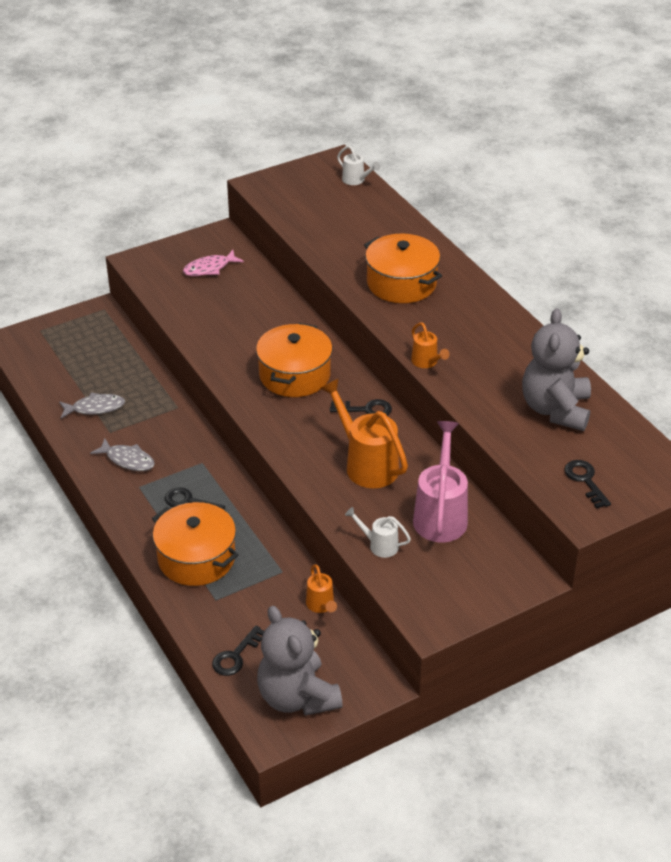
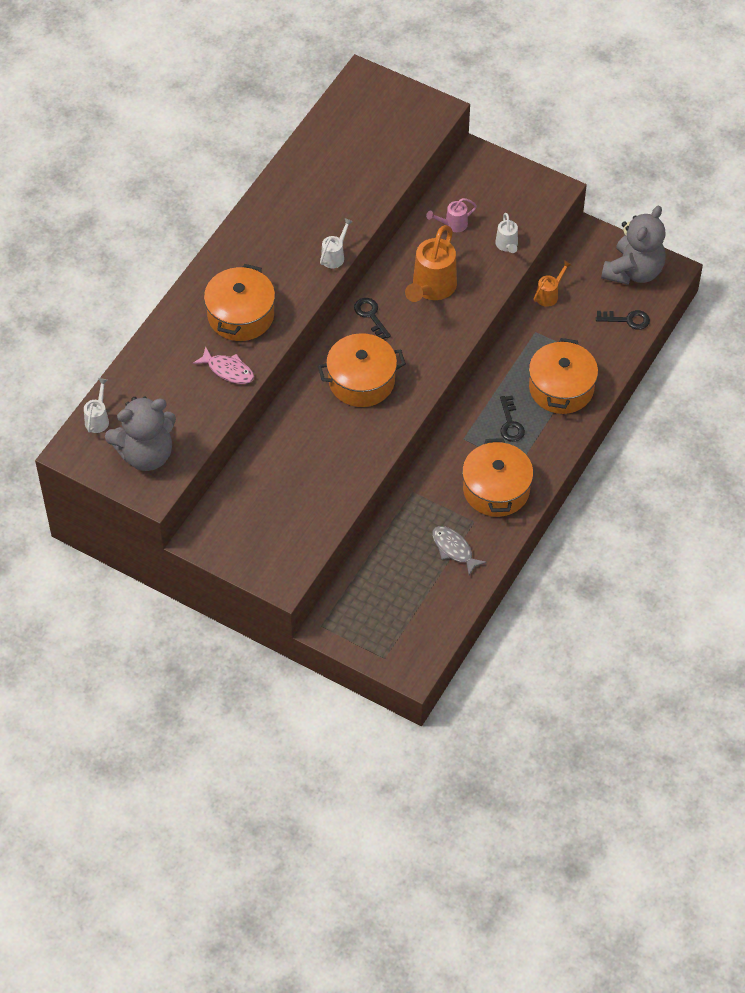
camera: 120 degrees left, 15 degrees up
(127, 460) = (496, 489): grey fish -> orange pot
(209, 268) = (257, 518): pink fish -> pink fish (228, 370)
(426, 362) = (334, 256): orange watering can -> white watering can
(440, 515) = (453, 224): pink watering can -> pink watering can, size x0.51
(555, 409) = (336, 161): grey teddy bear -> grey teddy bear (146, 454)
(585, 480) = (402, 120): black key -> none

